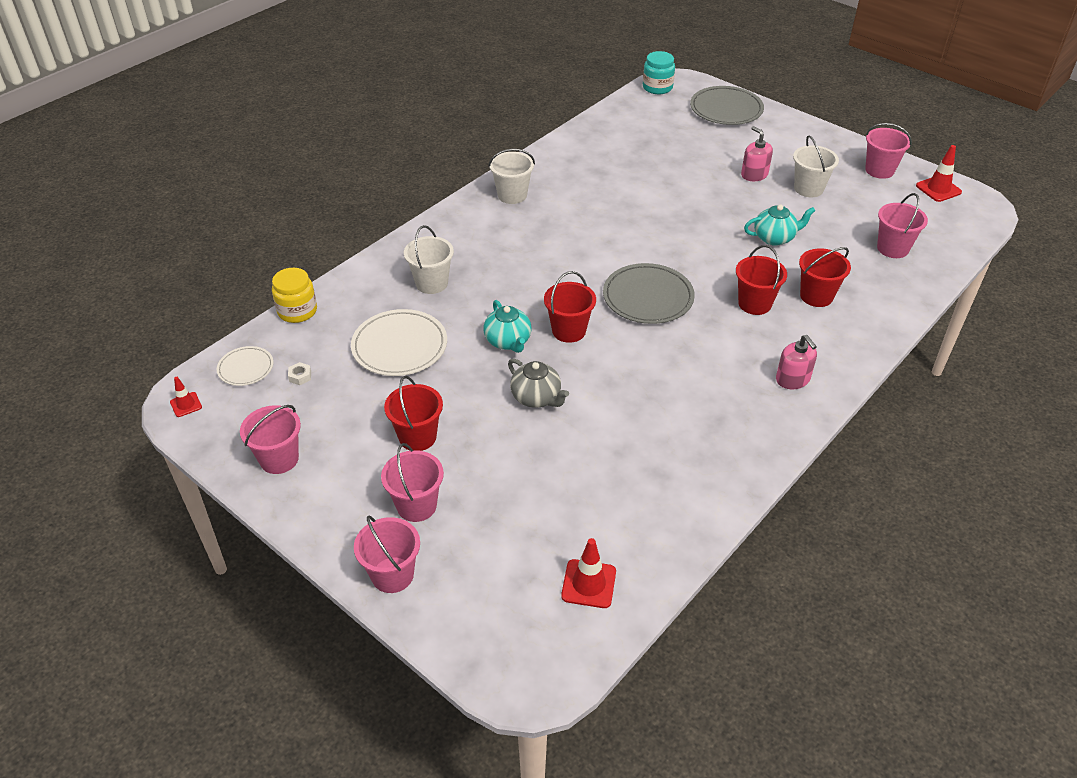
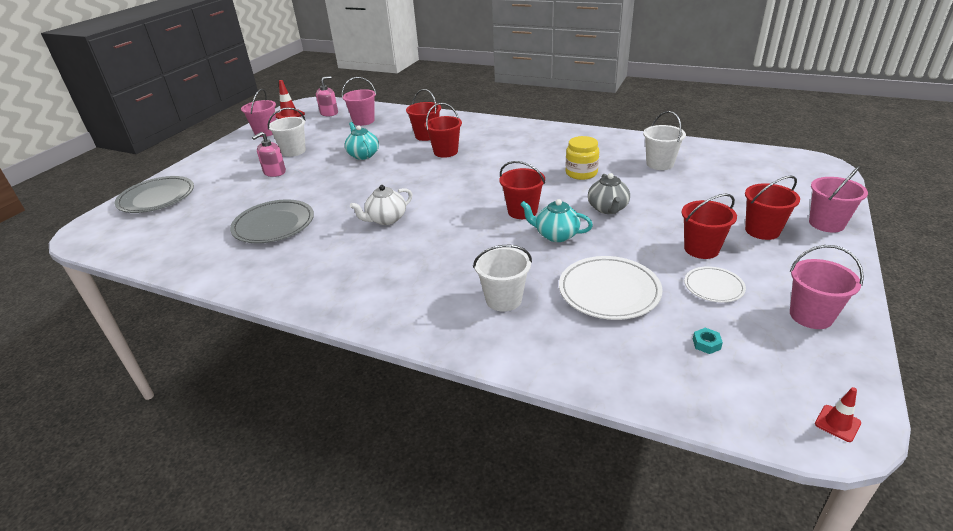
camera: 105 degrees left, 10 degrees down
(246, 368) = (737, 394): white plate -> white plate (713, 287)
(297, 311) = (615, 389): yellow jar -> yellow jar (581, 173)
(300, 376) = (706, 344): white nut -> turquoise nut
(416, 505) = (762, 230): pink bucket -> red bucket
(508, 341) = (556, 235): turquoise teapot -> turquoise teapot turned 120 degrees counterclockwise
(512, 195) = (325, 287): white bucket -> white bucket (660, 164)
(537, 397) = (608, 209): grey teapot -> grey teapot turned 150 degrees clockwise
(588, 584) = (737, 162): red traffic cone -> none
(605, 237) = (386, 219): none -> white teapot
(648, 297) = (460, 188): grey plate -> grey plate (274, 225)
(657, 87) = (96, 241): turquoise jar -> none
(792, 379) = (514, 133): pink soap dispenser -> pink soap dispenser (329, 113)

